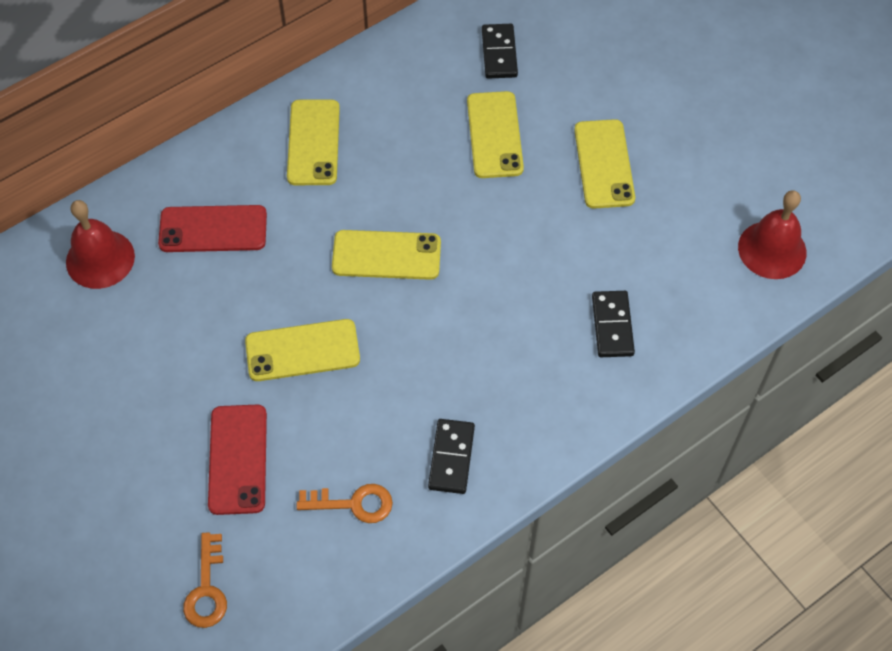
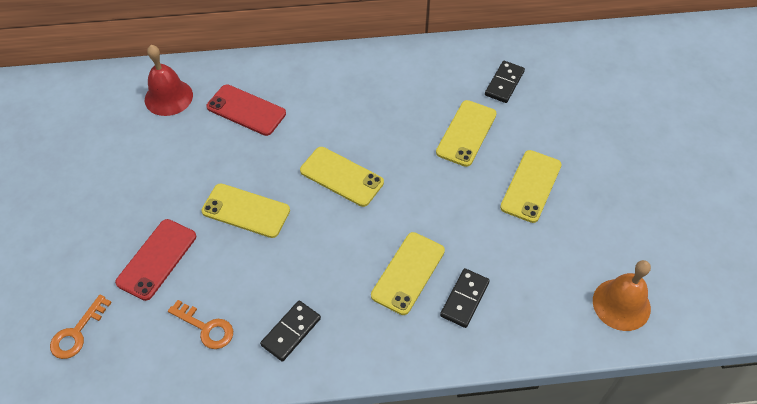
camera: 30 degrees right, 5 degrees down
(313, 143) = (344, 86): yellow phone -> yellow phone (408, 273)
(772, 249) = (621, 304): red bell -> orange bell

